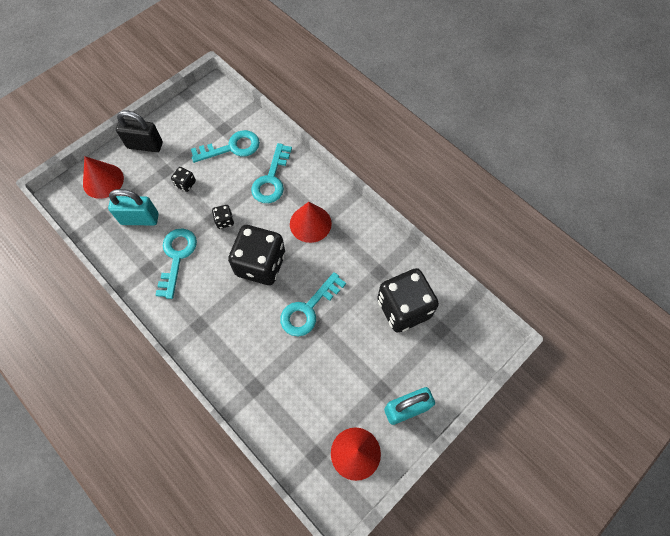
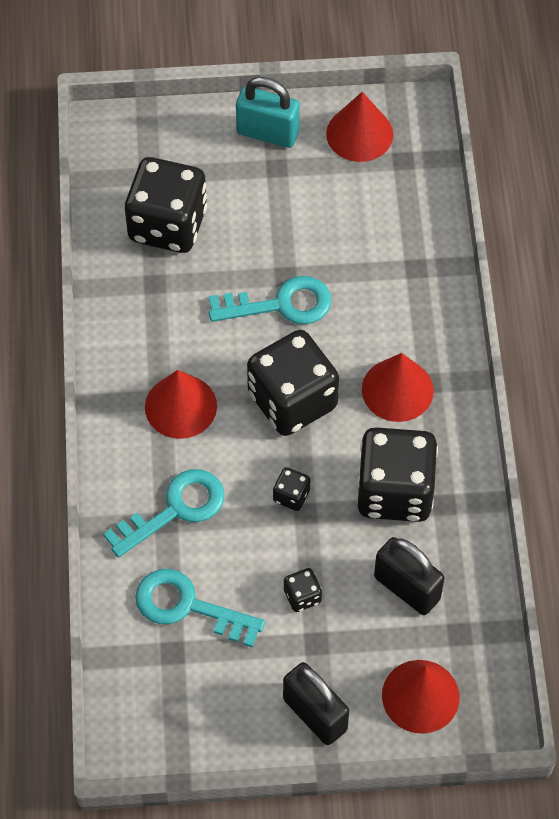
camera: 140 degrees left, 5 degrees down
(140, 219) = (407, 588): turquoise padlock -> black padlock
(177, 257) = (394, 491): turquoise key -> black dice
(212, 308) = (397, 390): none -> red cone

